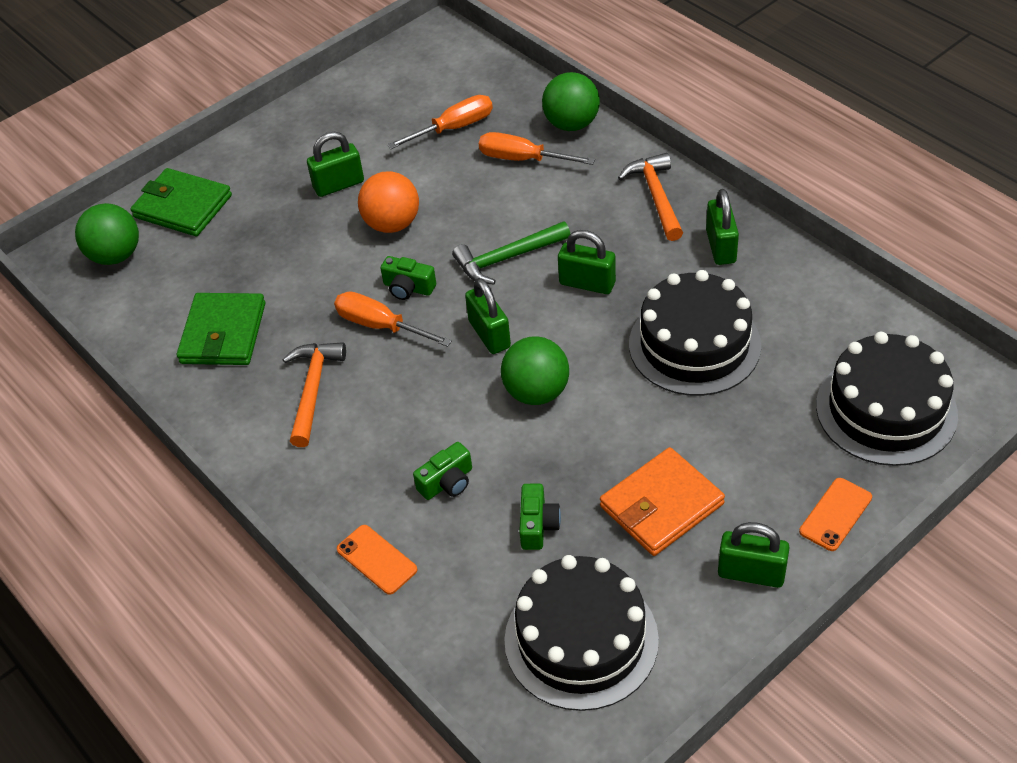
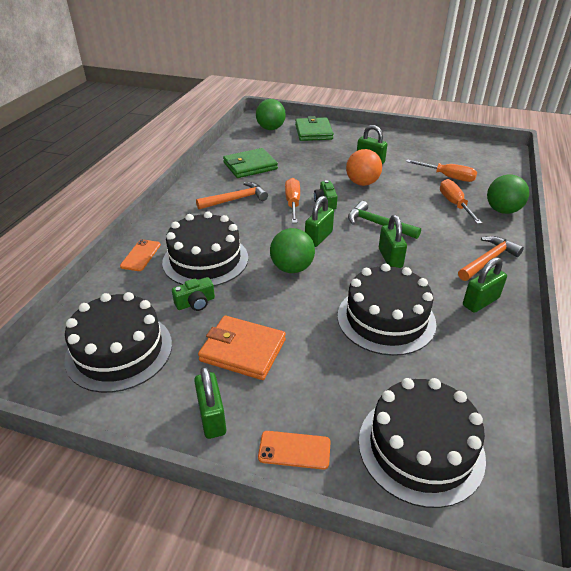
camera: 55 degrees right, 10 degrees down
(447, 482) = (205, 260): green camera -> black cake

